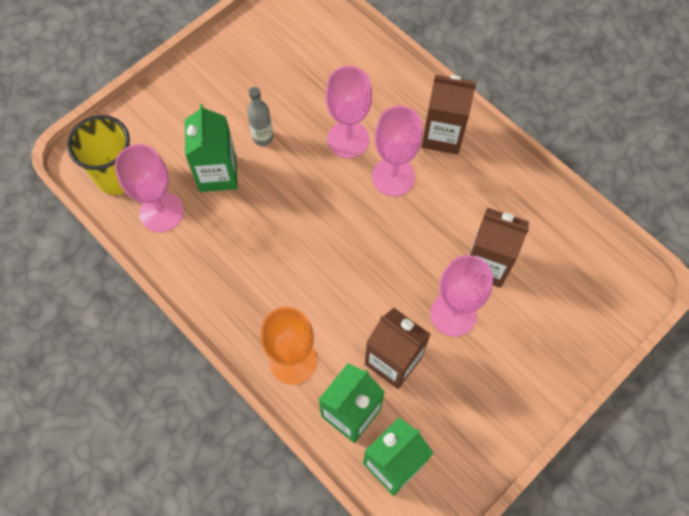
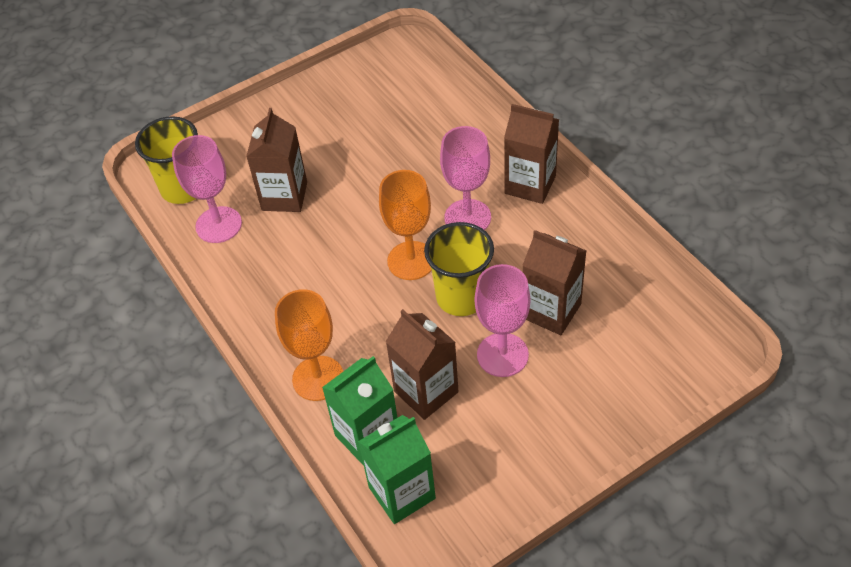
camera: 15 degrees right, 15 degrees down
(217, 174) = (284, 196): green carton -> brown carton
(263, 138) = (339, 168): grey bottle -> none
(348, 139) = (428, 178): pink goblet -> none
(351, 228) = (411, 260): none -> orange goblet
(405, 260) = (461, 297): none -> yellow cup

